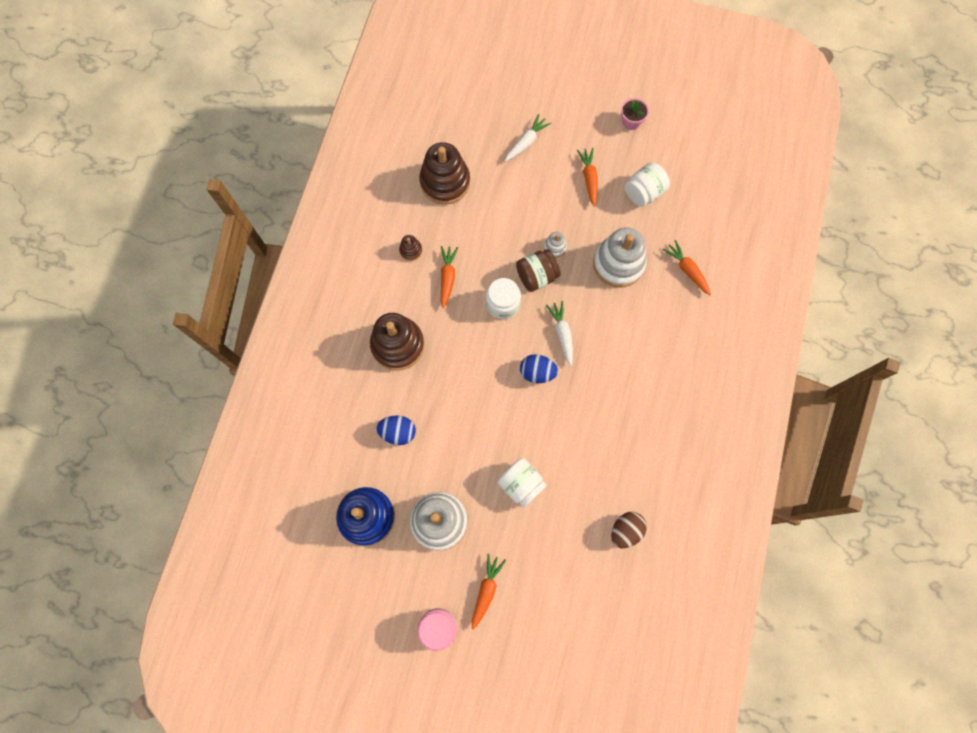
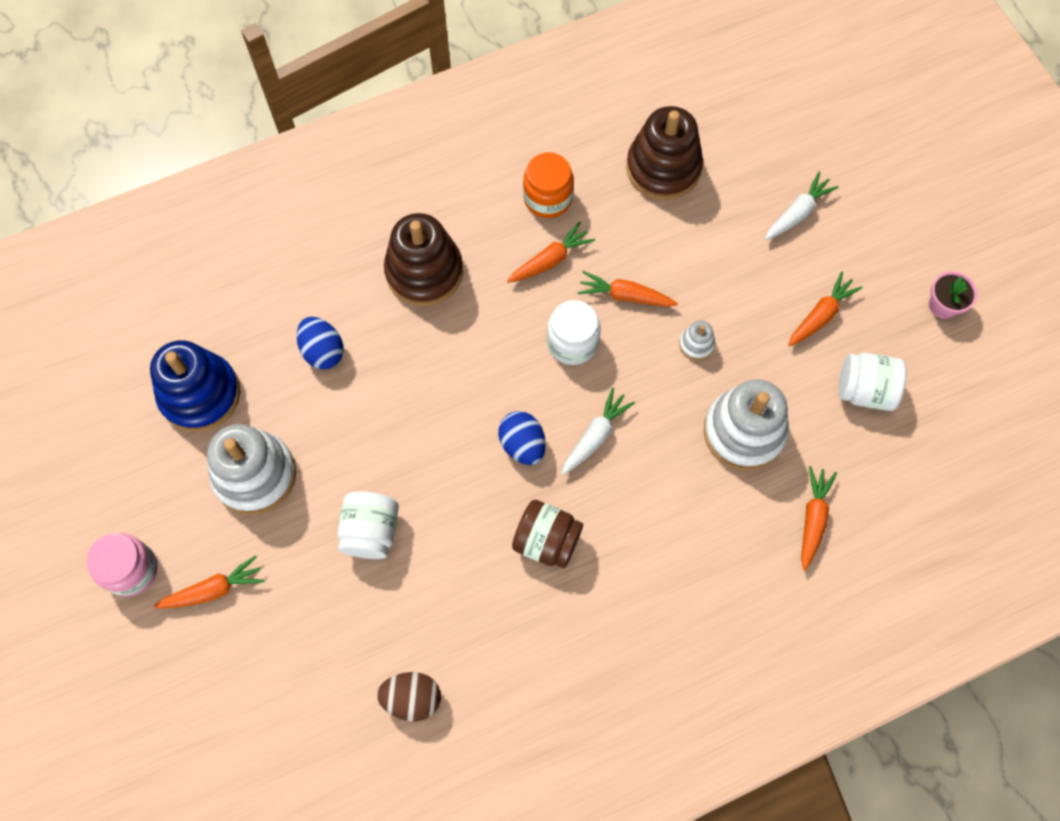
camera: 50 degrees right, 5 degrees down
(411, 250) = (548, 198): brown stacking toy -> orange jar
(499, 258) = (625, 296): none -> orange carrot
(526, 142) = (798, 213): white carrot -> white carrot turned 45 degrees counterclockwise
(536, 276) = (641, 352): brown jar -> brown jar (547, 541)

